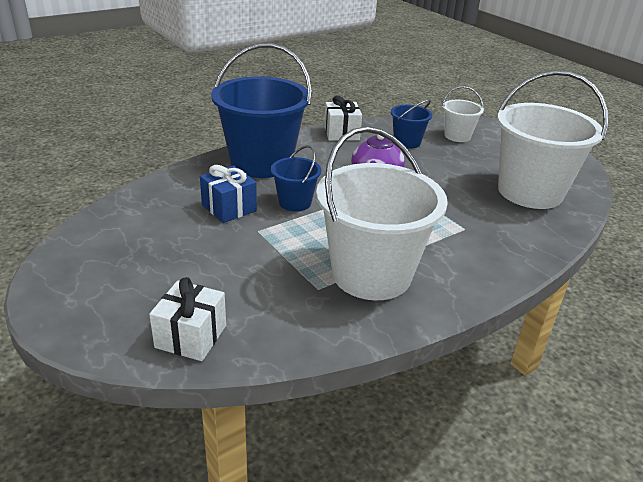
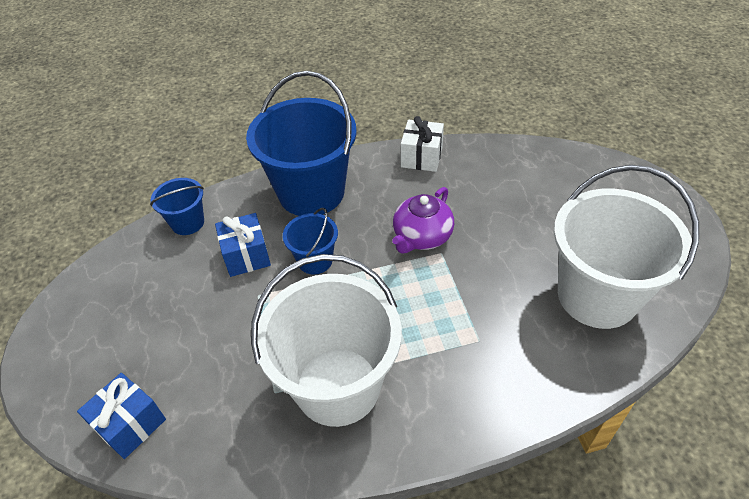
camera: 25 degrees right, 15 degrees up
(191, 336) = (130, 424): white gift -> blue gift
(407, 142) = (490, 183): blue bucket -> blue bucket (187, 223)
(457, 136) = (559, 181): white bucket -> none

